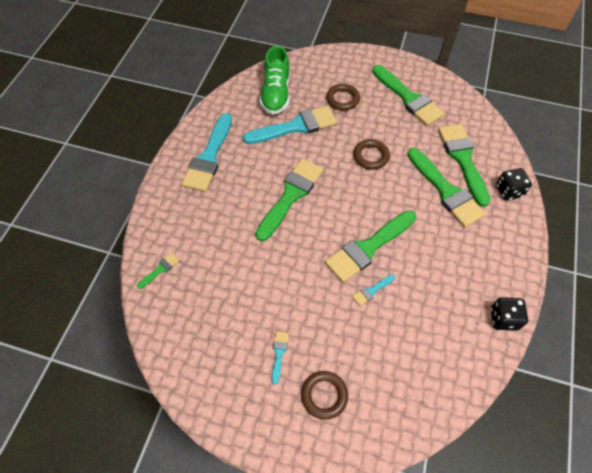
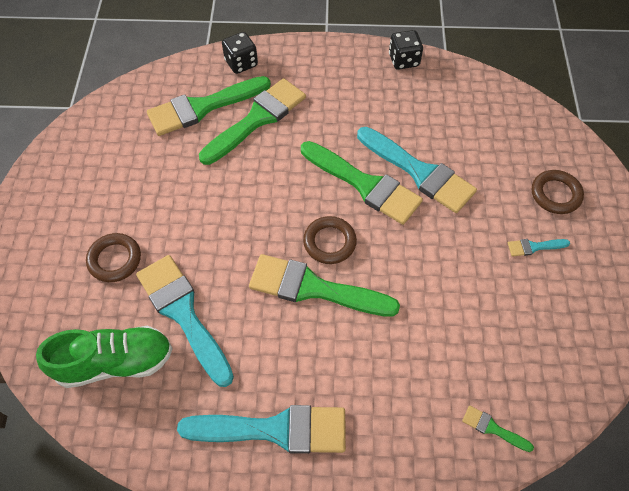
camera: 105 degrees left, 0 degrees up
(371, 156) = (220, 205): brown ring -> brown ring (329, 242)
(372, 290) = (419, 172): turquoise brush -> turquoise brush, size x2.33
(408, 98) = (101, 176): green brush -> none

